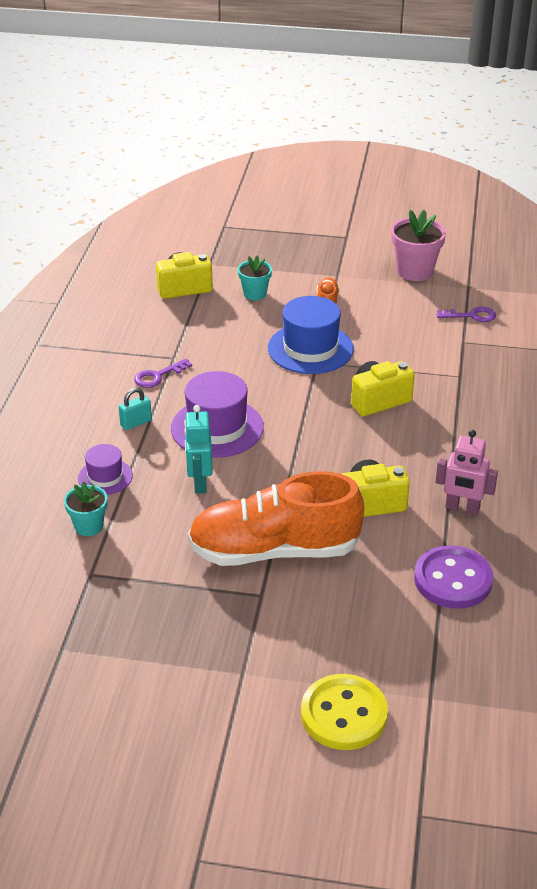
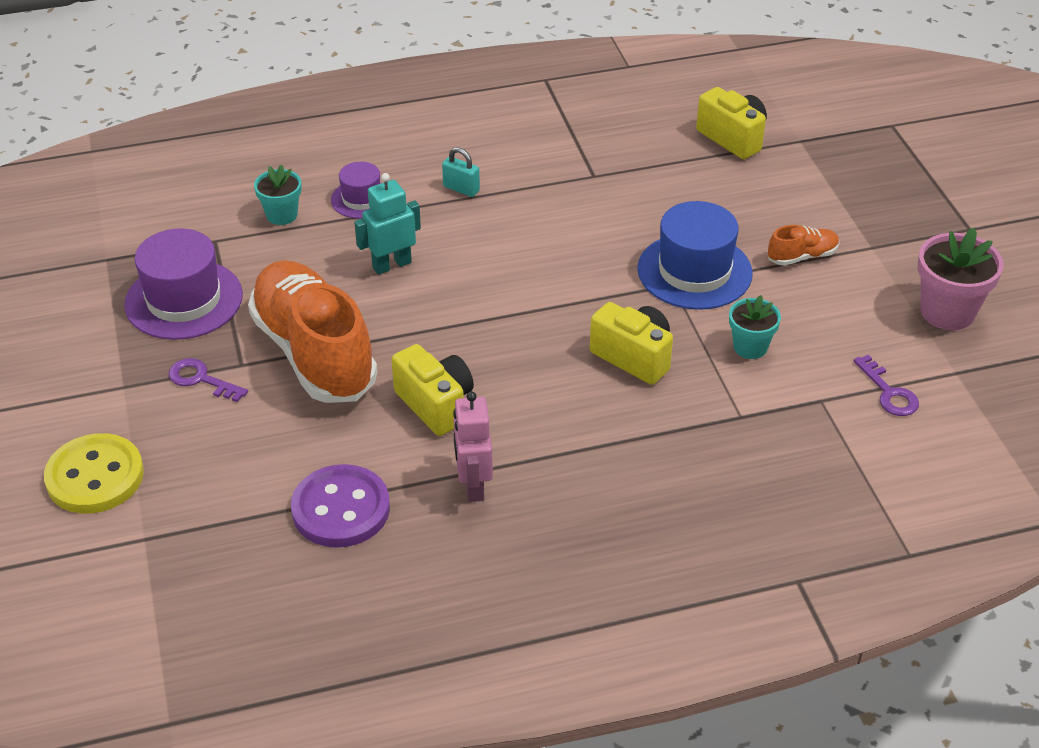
camera: 65 degrees right, 5 degrees up
(158, 376) = (552, 176): purple key -> purple key (201, 380)
(217, 428) = (492, 247): purple hat -> purple hat (184, 300)
(255, 294) = (769, 194): turquoise flower pot -> turquoise flower pot (750, 347)

